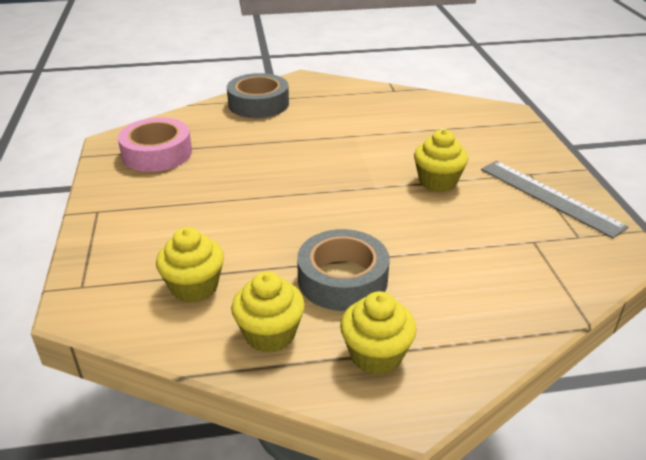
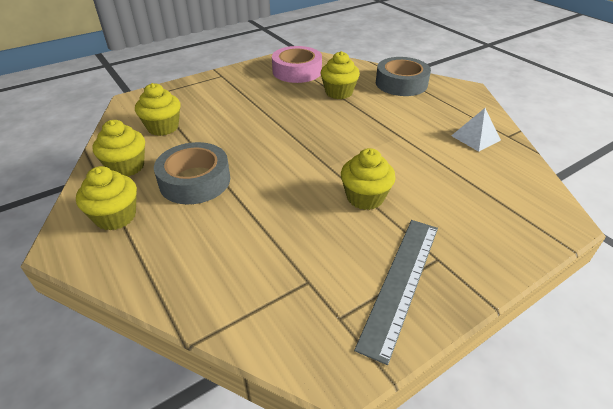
camera: 65 degrees right, 5 degrees up
(239, 142) = (339, 92): none -> yellow cupcake
(386, 104) = (475, 138): none -> white pyramid

